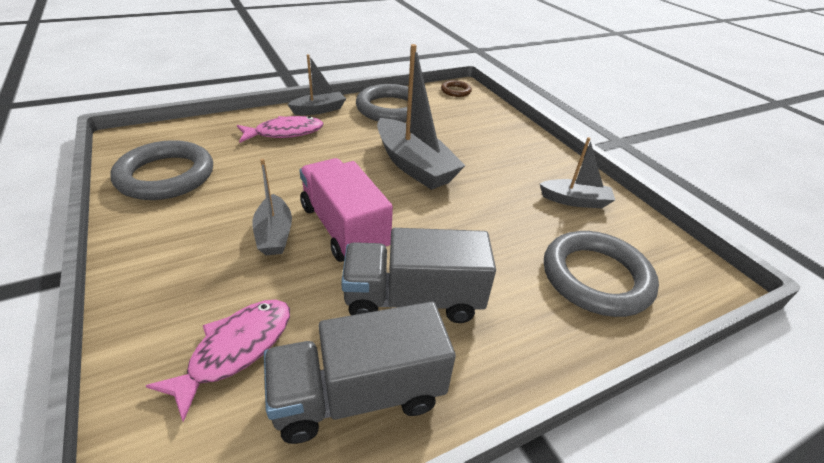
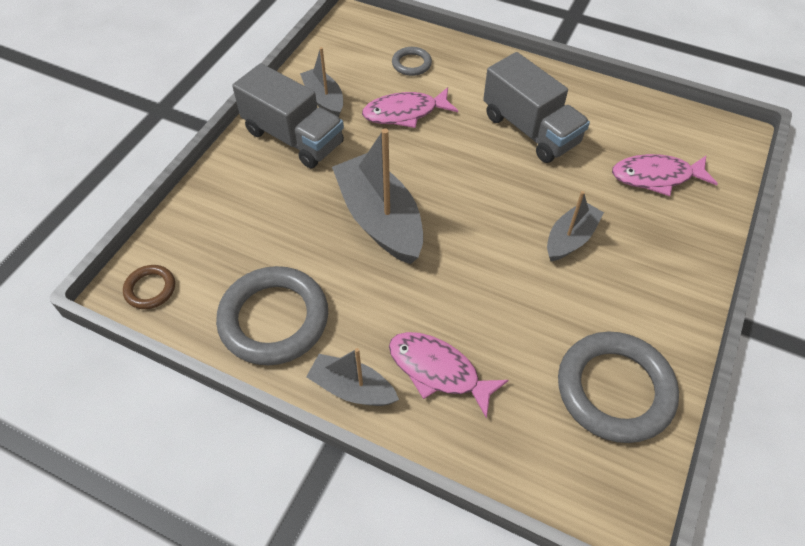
camera: 125 degrees left, 15 degrees up
(344, 228) = (515, 205): pink truck -> none
(359, 394) = (610, 114): grey truck -> grey truck (293, 138)
(414, 165) = (380, 219): grey boat -> grey boat turned 45 degrees counterclockwise
(518, 232) = (405, 113): none -> pink fish
(596, 277) = (411, 64): grey ring -> grey ring, size x0.48

